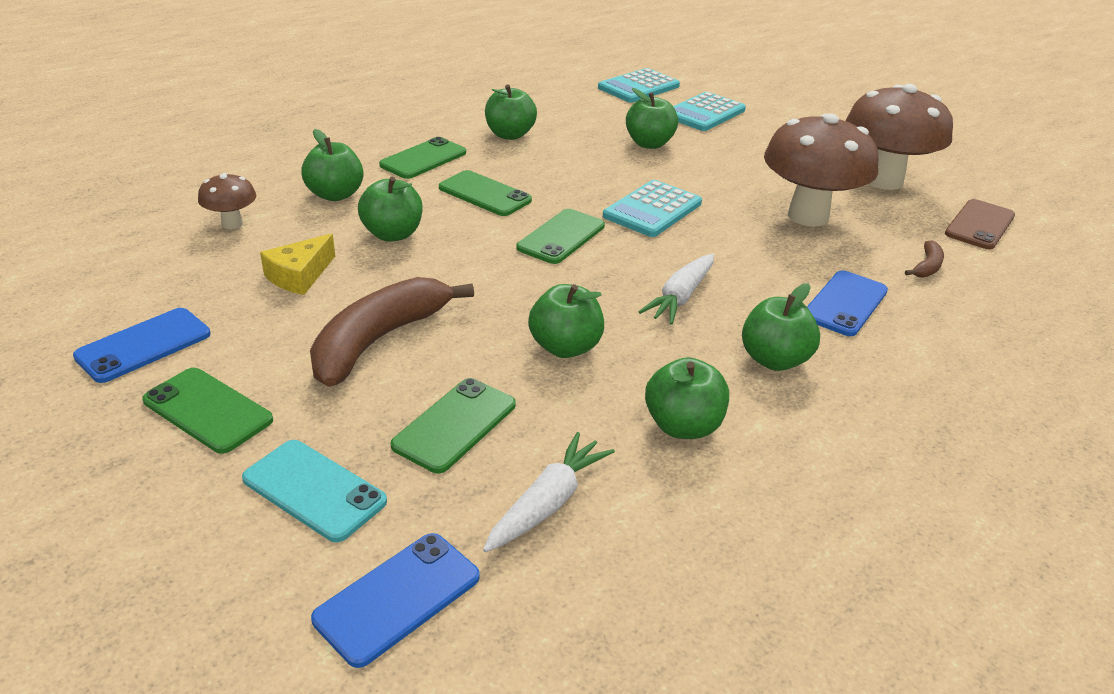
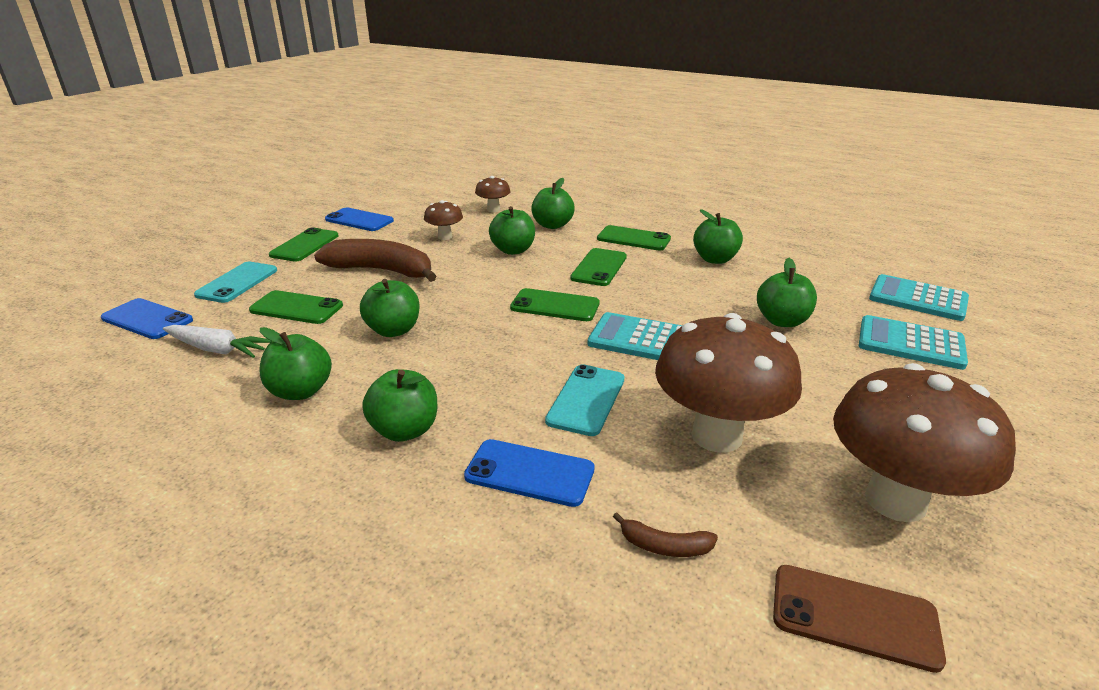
camera: 75 degrees right, 5 degrees down
(299, 276) = (445, 237): yellow cheese -> brown mushroom
(680, 297) = (489, 370): white carrot -> none
(746, 257) = (586, 400): none -> turquoise phone

